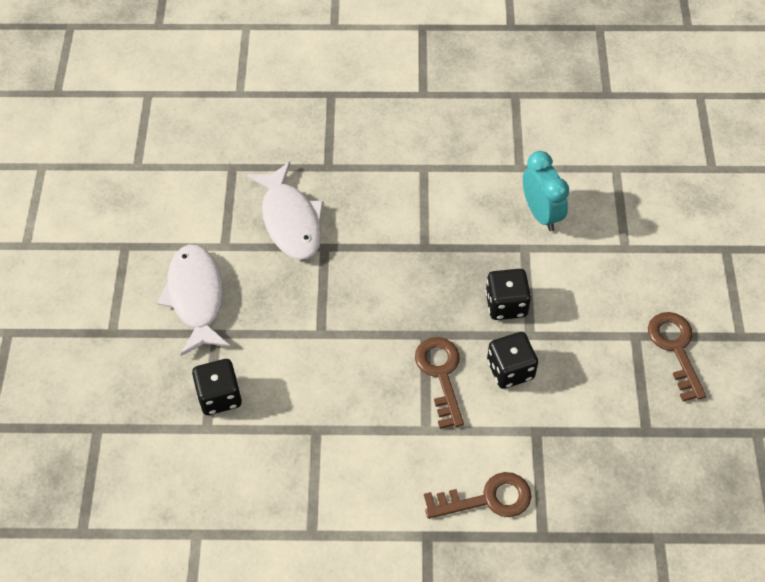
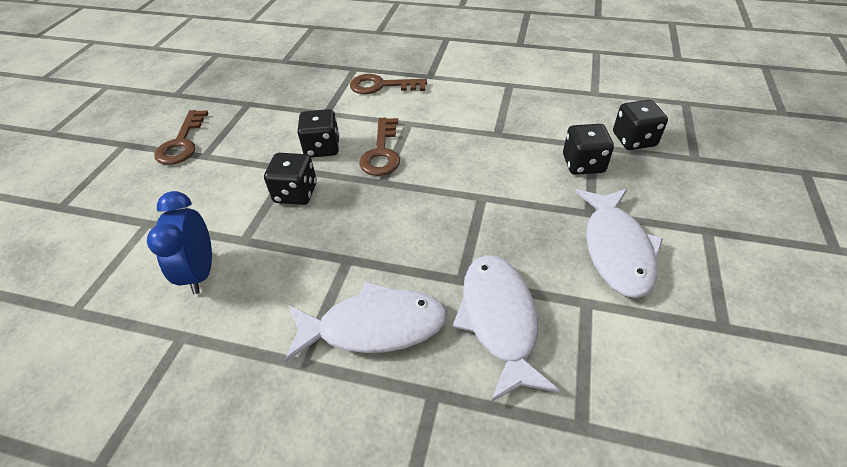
camera: 165 degrees left, 10 degrees down
(159, 446) = (634, 140): none -> black dice
(382, 199) = (374, 326): none -> white fish
(541, 213) = (200, 272): turquoise clock -> blue clock

